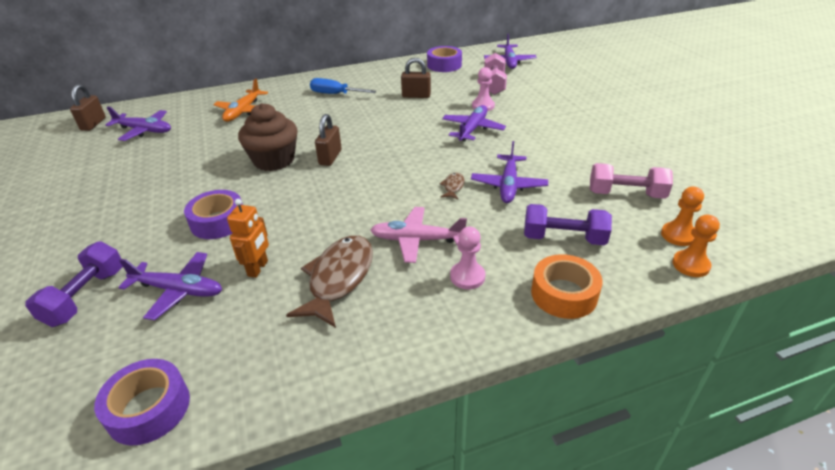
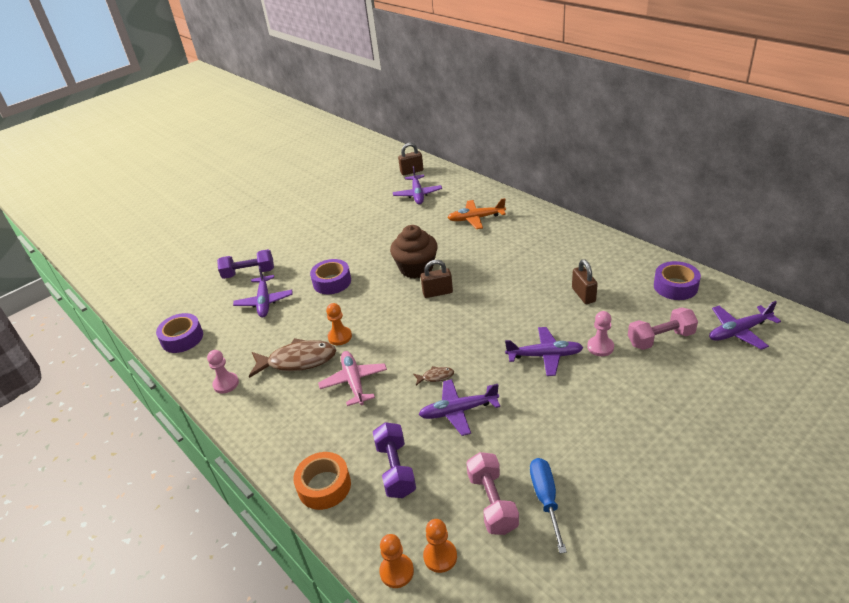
camera: 70 degrees right, 0 degrees up
(258, 268) = (294, 322): orange robot -> none
(329, 235) = (340, 337): none -> orange pawn
(335, 94) = (544, 248): blue screwdriver -> blue screwdriver (546, 499)
(467, 277) = (323, 424): pink pawn -> pink pawn (226, 384)

